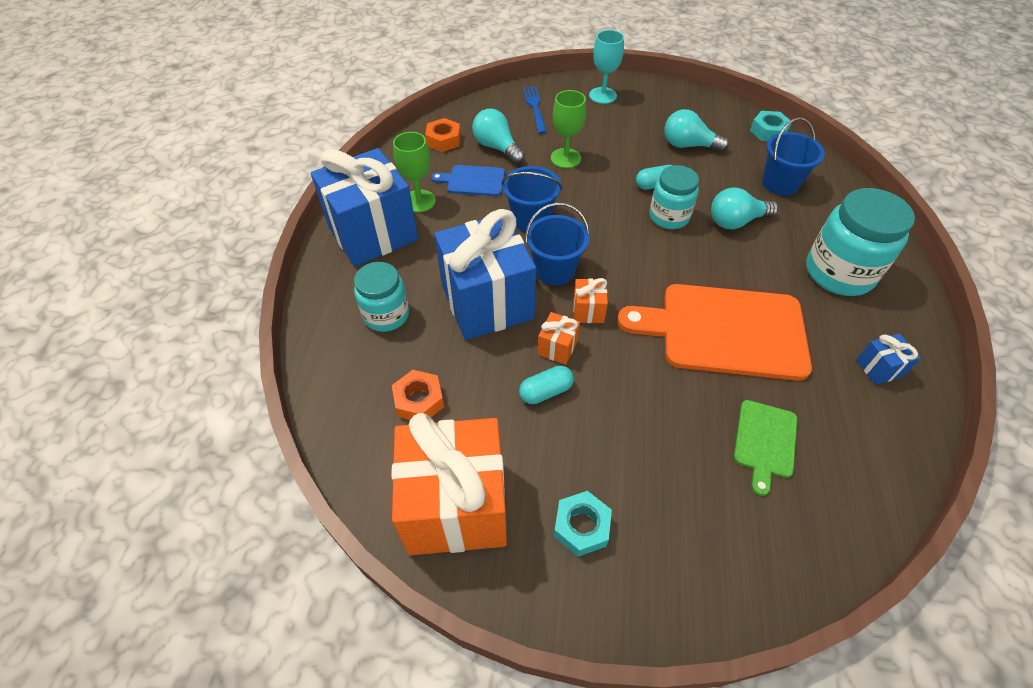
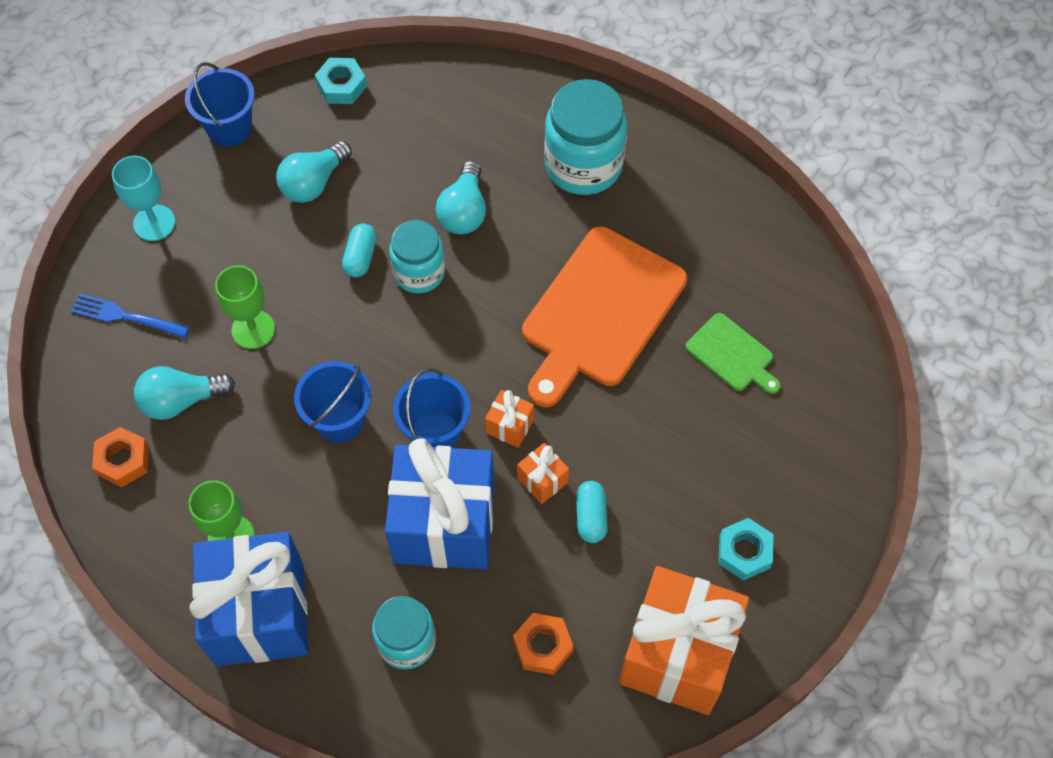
camera: 65 degrees left, 10 degrees up
(473, 181) = (230, 457): blue cutting board -> none
(780, 184) = (432, 132): blue bucket -> blue bucket (229, 128)
(879, 368) = (704, 212): blue gift -> none

